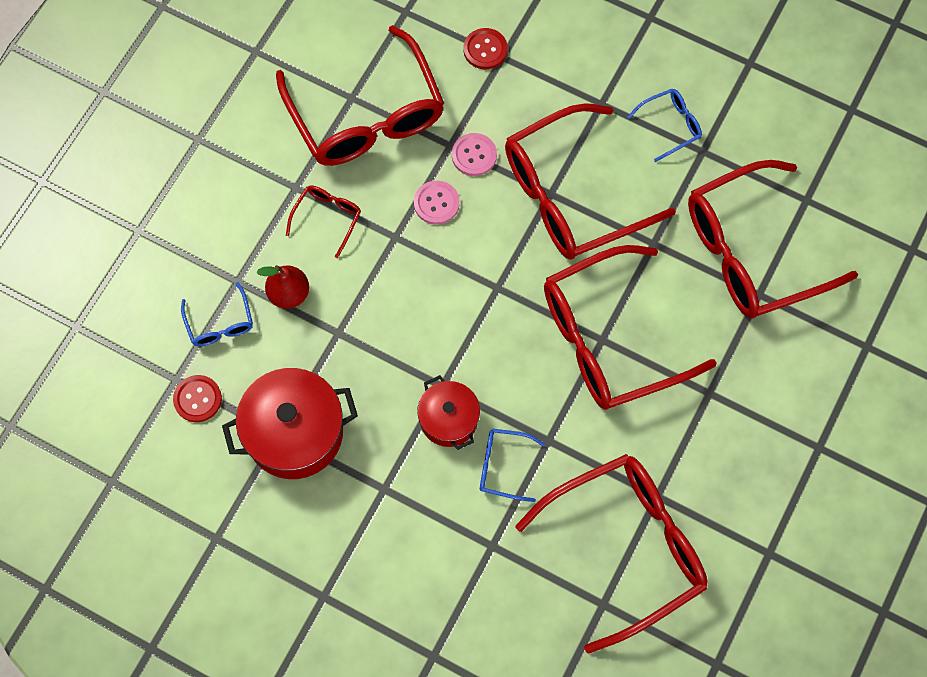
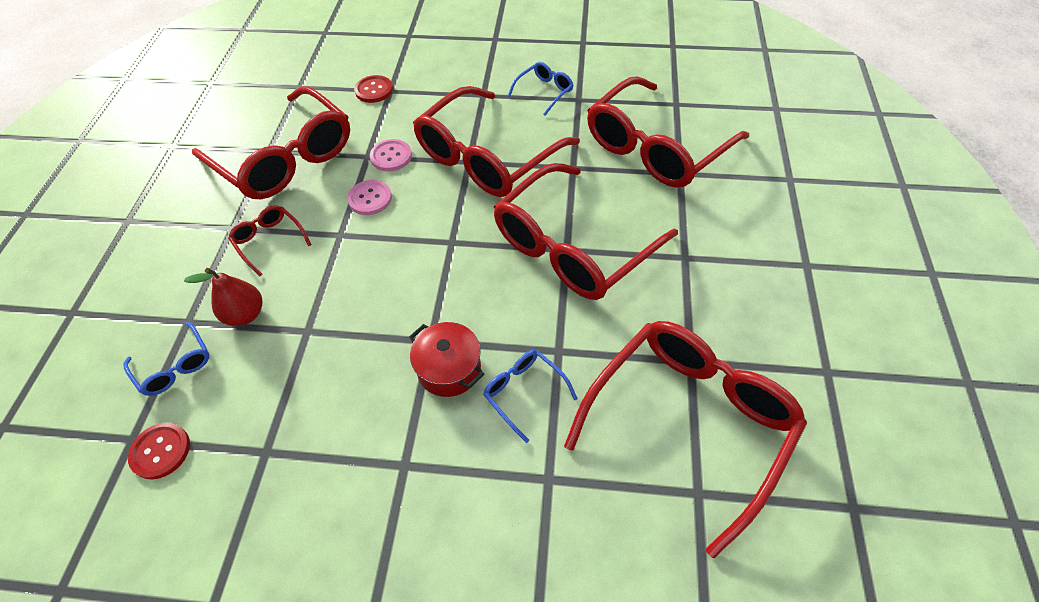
camera: 20 degrees left, 15 degrees down
(294, 433) = (283, 445): red pot -> none
(327, 218) = (269, 241): red glasses -> red glasses turned 45 degrees counterclockwise
(503, 466) = (524, 392): blue glasses -> blue glasses turned 60 degrees clockwise

